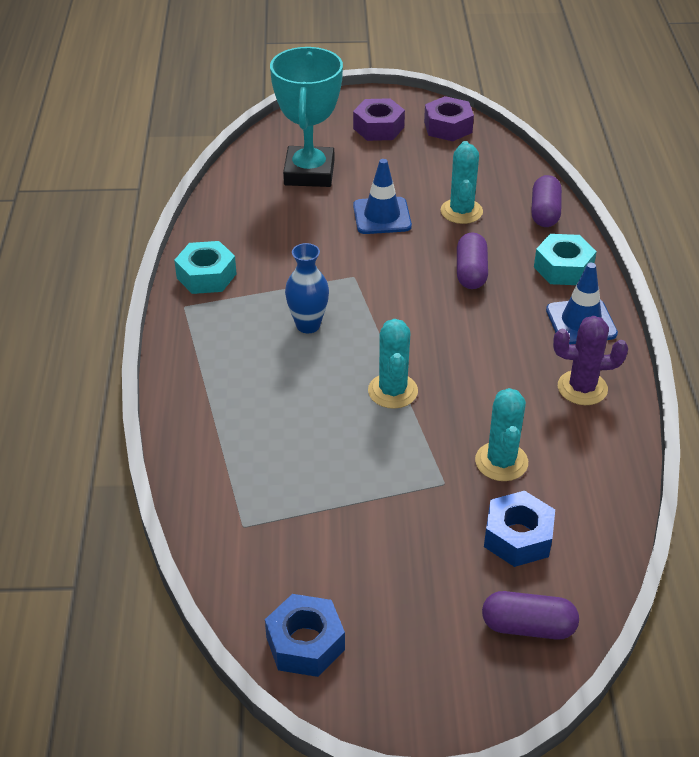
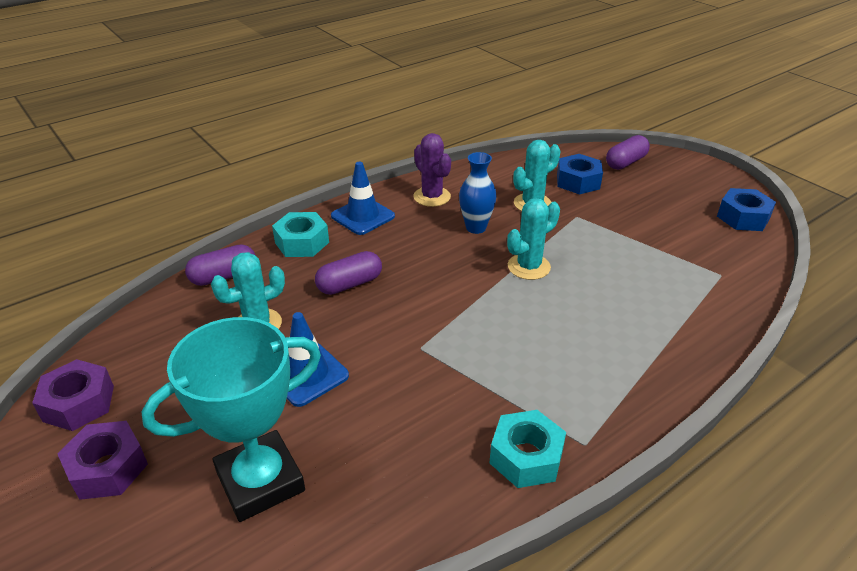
camera: 125 degrees left, 5 degrees down
(308, 325) = (512, 343): blue vase -> blue vase (476, 227)
(528, 627) = (625, 162): purple capsule -> purple capsule turned 75 degrees clockwise

